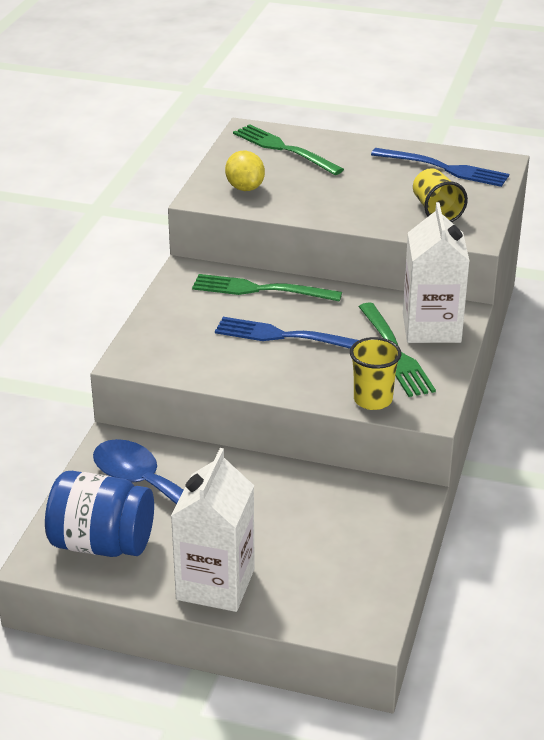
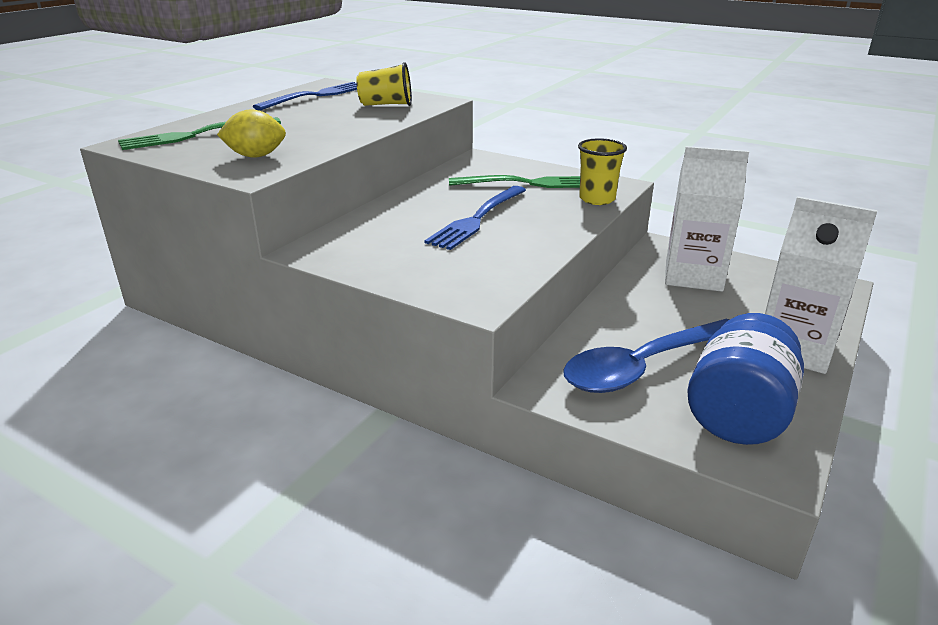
camera: 75 degrees left, 5 degrees down
(260, 290) = (383, 220): green fork -> none
(431, 328) = (496, 168): white carton -> white carton (693, 276)

